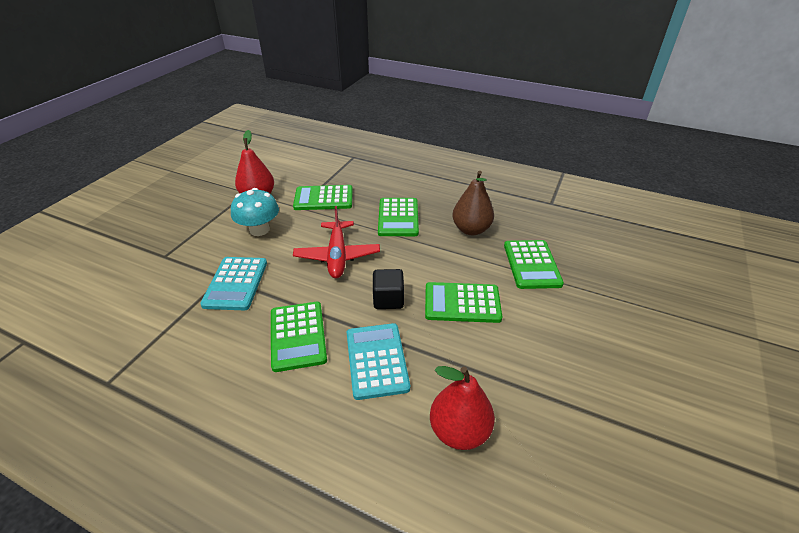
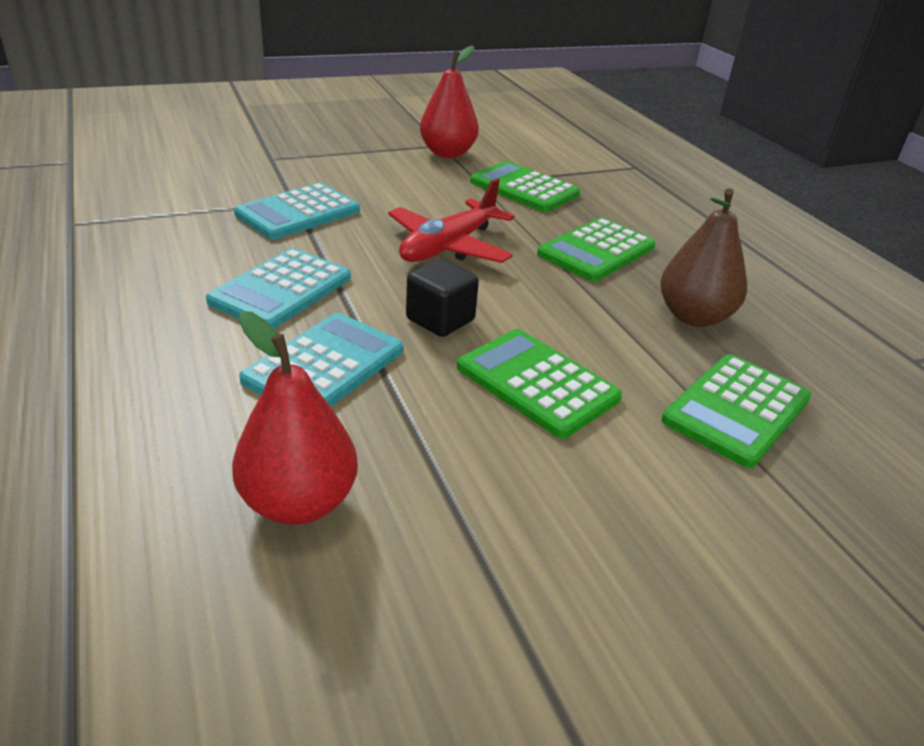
camera: 40 degrees right, 5 degrees down
(259, 230) = (399, 181): turquoise mushroom -> none
(298, 336) = (281, 290): green calculator -> turquoise calculator

